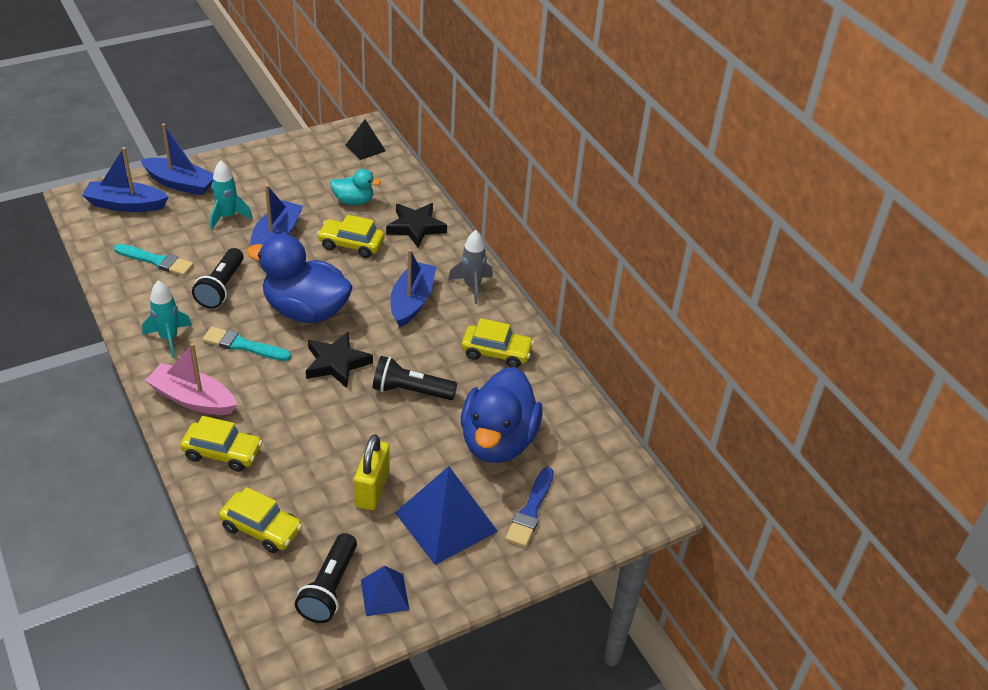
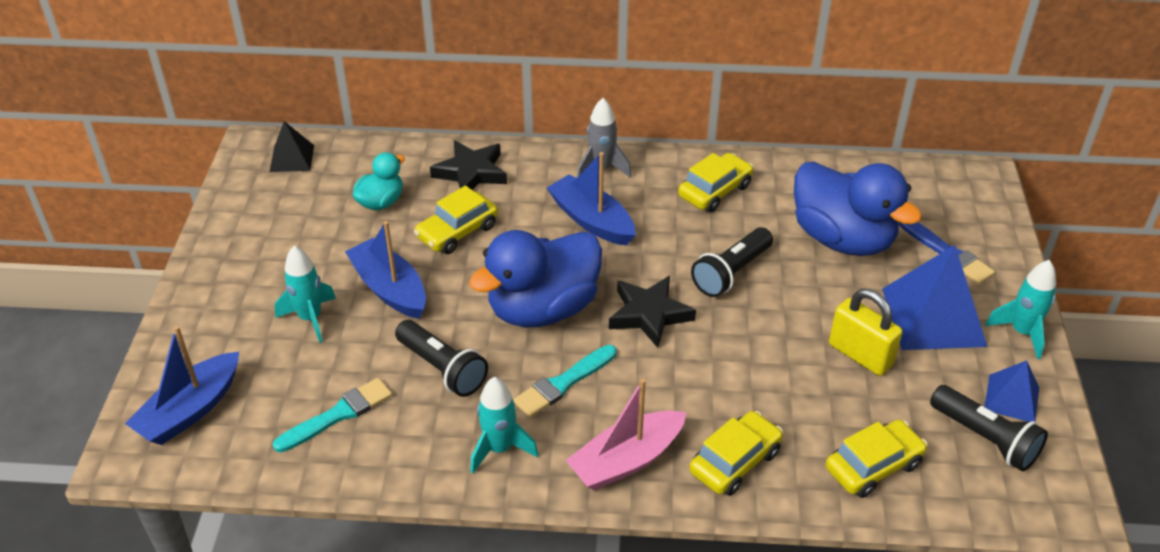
camera: 55 degrees left, 0 degrees up
(180, 183) = (198, 341): blue boat -> none
(467, 583) = (1021, 332): none -> turquoise rocket

